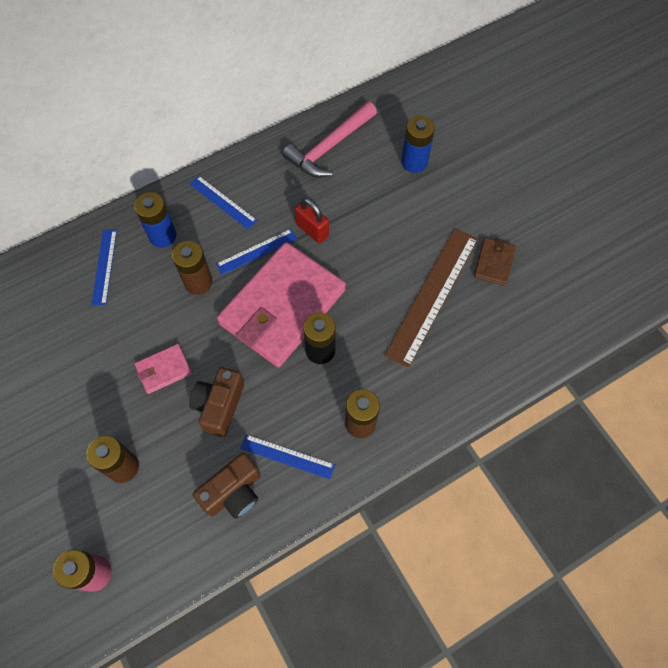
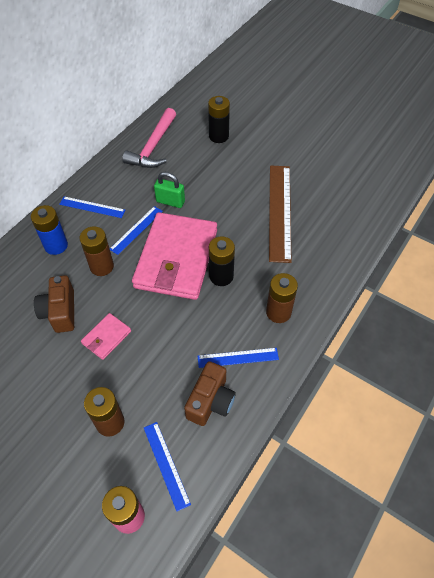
camera: 25 degrees left, 10 degrees down
(104, 266) = (18, 284): blue ruler -> blue ruler (166, 464)
(219, 406) = (165, 344): brown camera -> brown camera (60, 312)
(312, 230) = (170, 201): red padlock -> green padlock
(414, 162) = (218, 136): blue battery -> black battery
(494, 263) = (308, 177): brown wallet -> none

